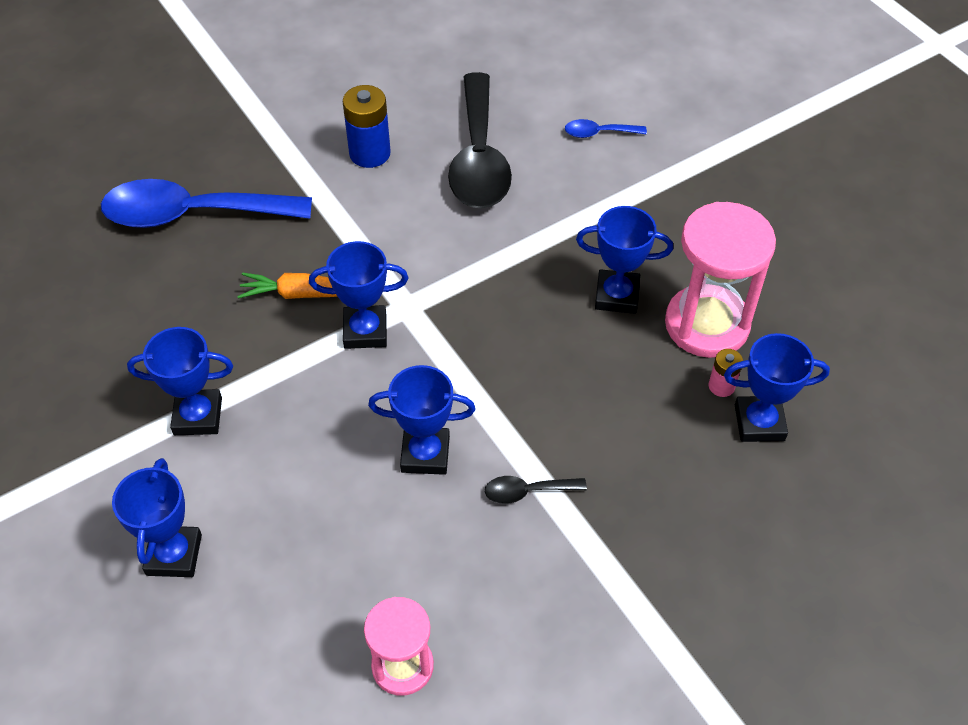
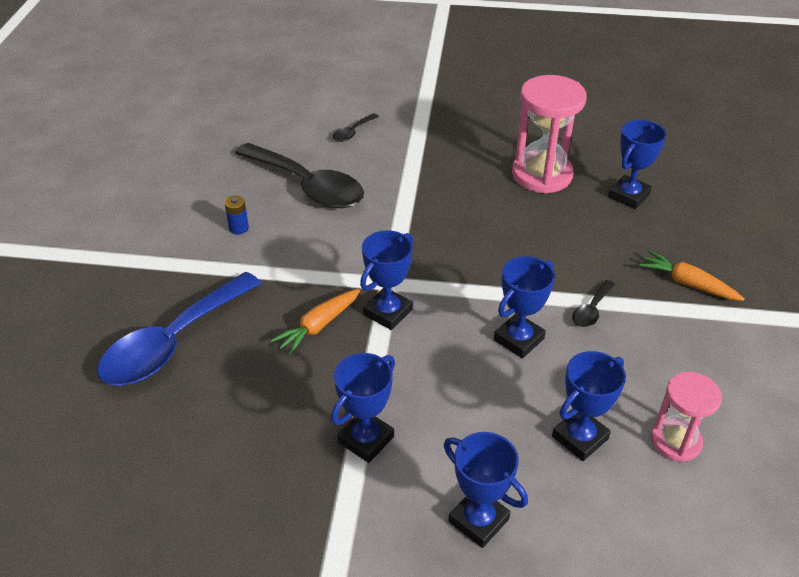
camera: 50 degrees left, 10 degrees down
(370, 153) = (239, 228): blue battery -> blue battery, size x0.56
(598, 133) = (352, 132): blue spoon -> black spoon
(617, 296) = (483, 194): blue trophy -> blue trophy (580, 437)
(659, 558) = (687, 283): none -> orange carrot
(721, 386) = (590, 194): pink battery -> none

